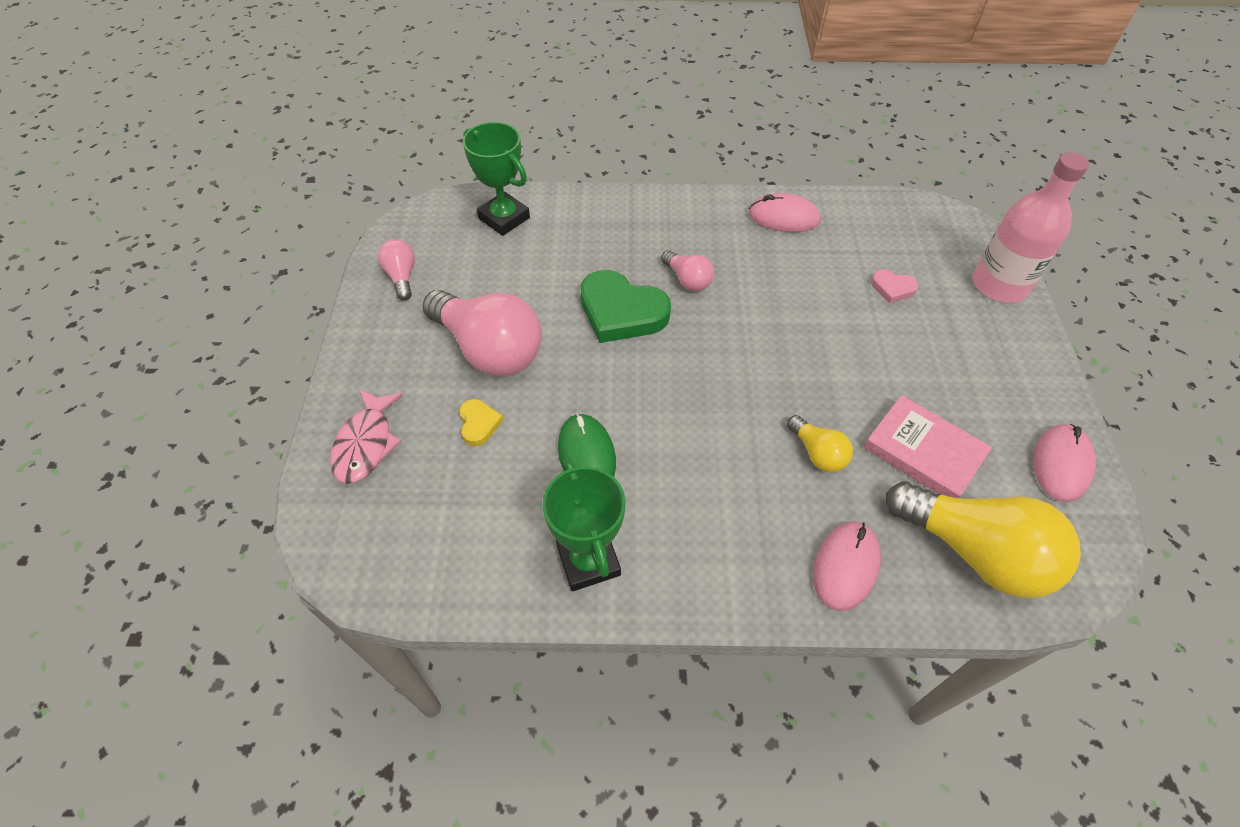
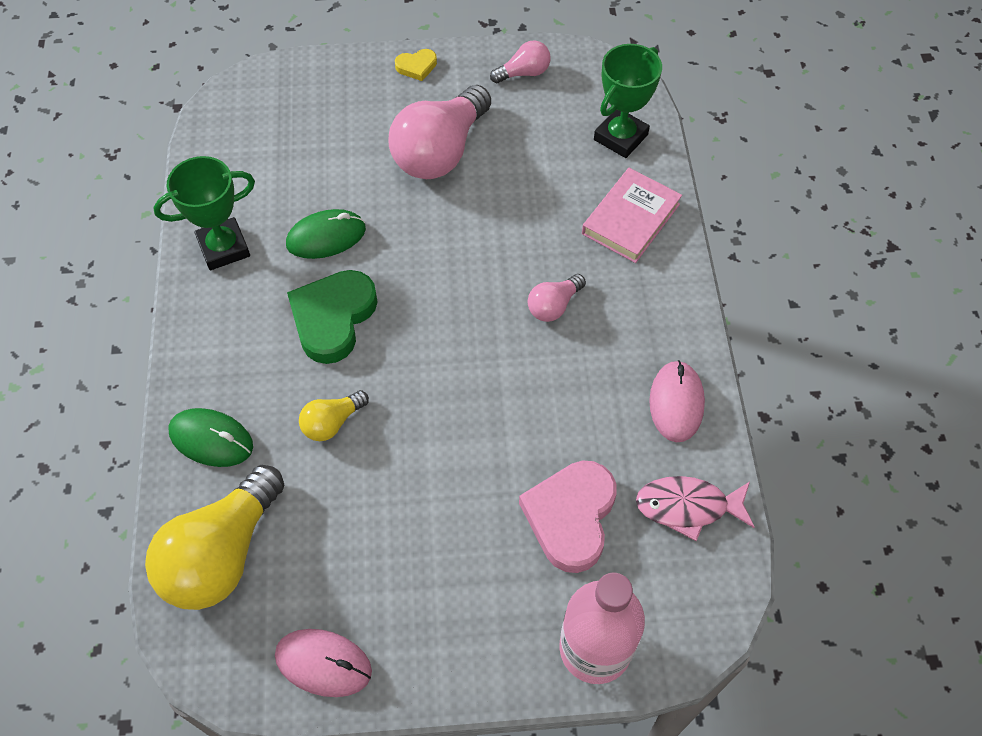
camera: 85 degrees right, 5 degrees up
(366, 443) = (333, 88): pink fish -> pink fish (688, 507)
(479, 424) = (356, 157): yellow heart -> yellow heart (416, 66)
(621, 312) = (499, 250): green heart -> green heart (333, 318)
(845, 566) = (211, 439): pink mouse -> green mouse
(892, 288) = (571, 517): pink heart -> pink heart, size x2.08
(923, 452) = (336, 522): pink book -> pink book (631, 219)

